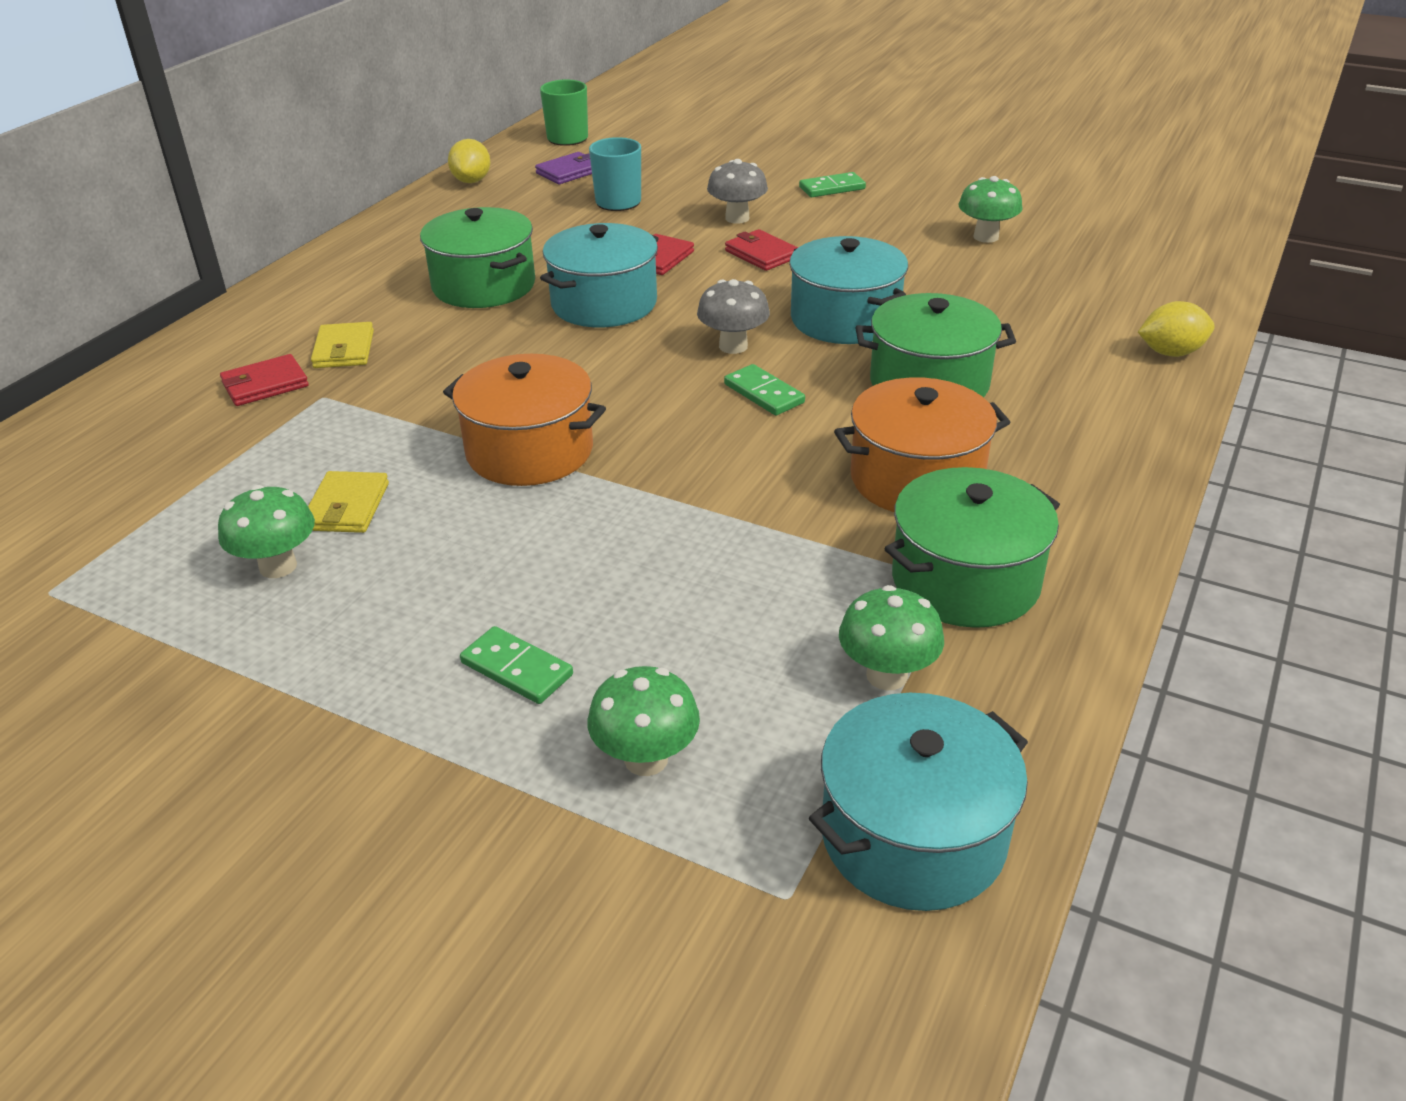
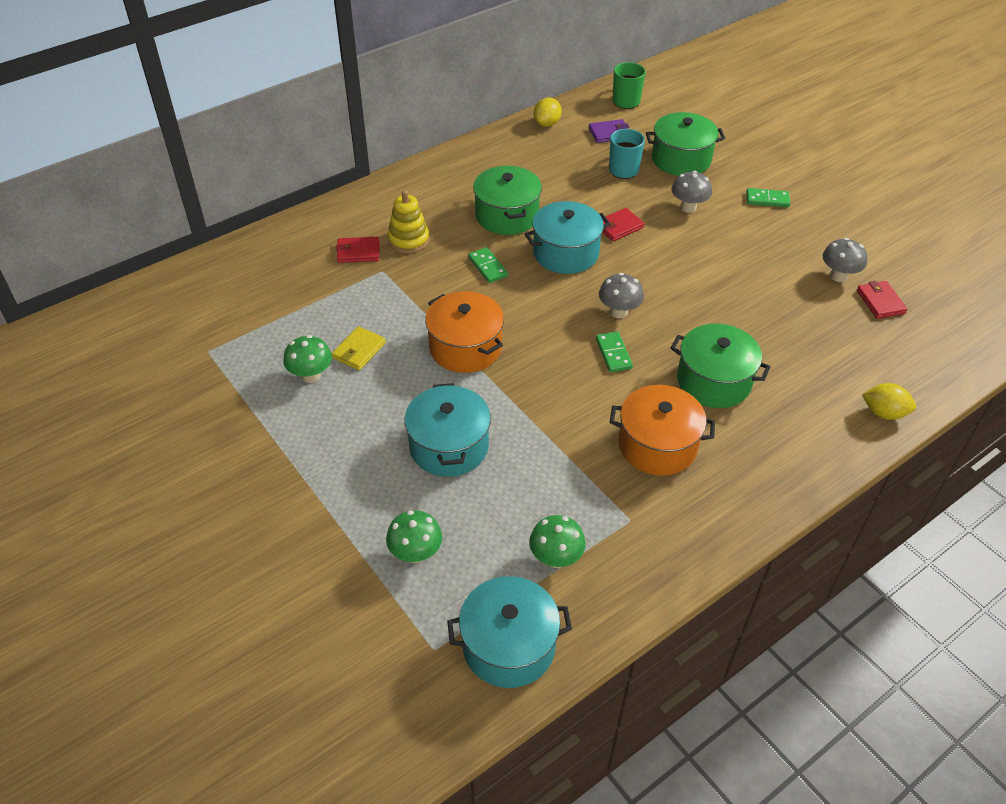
camera: 25 degrees right, 10 degrees up
(344, 350) = (408, 240): yellow wallet -> yellow stacking toy
(516, 669) = (386, 480): green domino -> green domino (487, 267)
(762, 254) = (683, 243): red wallet -> red wallet (880, 302)
(845, 319) = (698, 314): turquoise pot -> turquoise pot (449, 446)
(965, 581) = (636, 520): green pot -> green pot (681, 159)
(986, 237) = (838, 276): green mushroom -> grey mushroom

